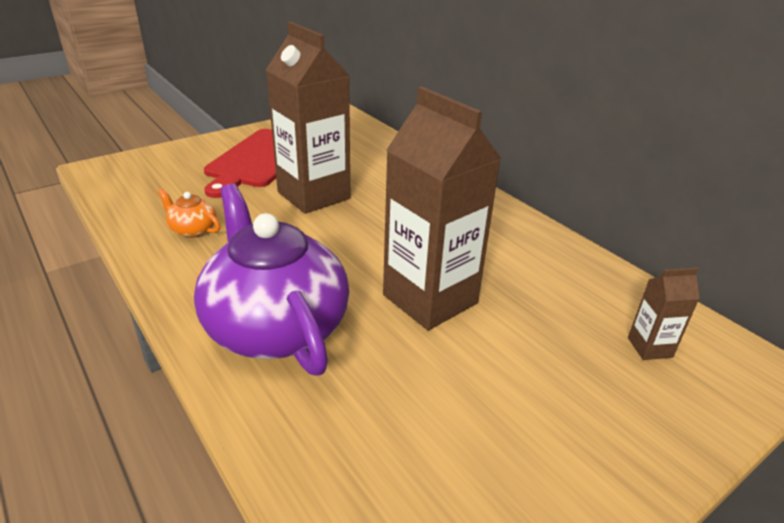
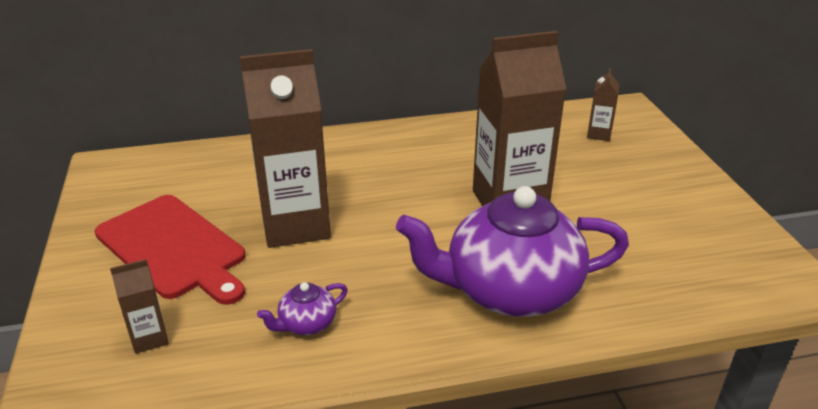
camera: 65 degrees left, 0 degrees up
(162, 178) = (149, 338): none -> brown carton
(193, 230) = (306, 324): orange teapot -> purple teapot

